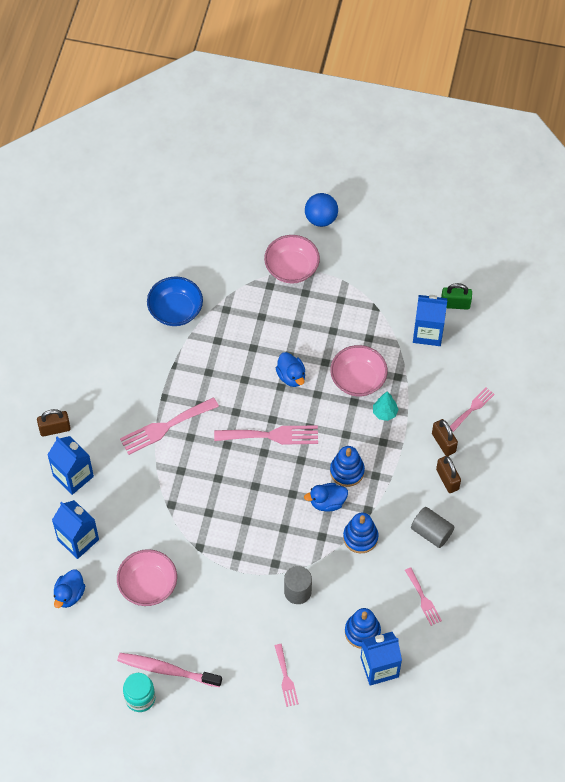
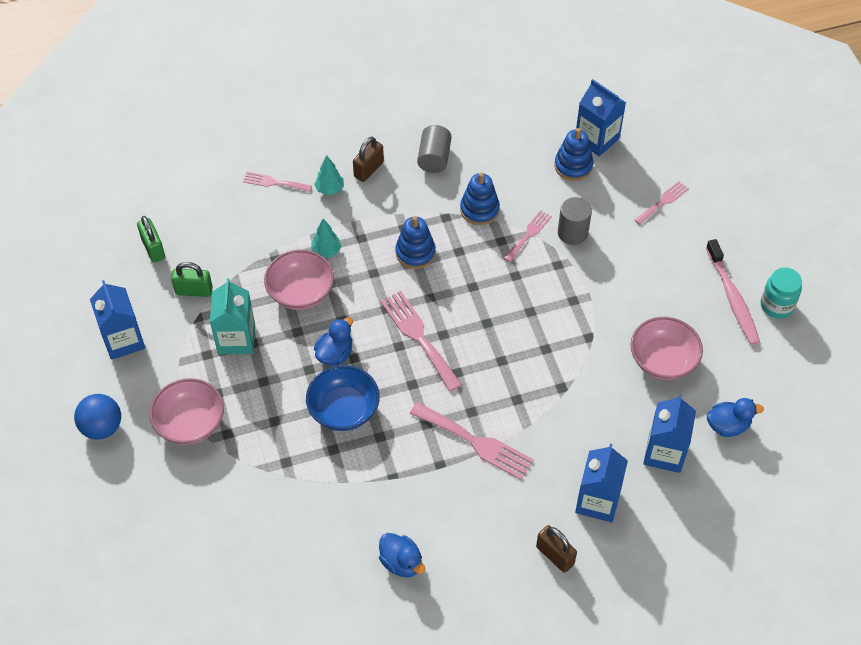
camera: 120 degrees left, 5 degrees down
(175, 310) = (318, 514): blue bowl -> blue bowl (344, 410)
(327, 502) = (461, 253): blue duck -> blue duck (401, 562)
(342, 322) = (236, 339): none -> turquoise carton
(401, 314) = (194, 291): none -> green padlock
(423, 599) = (506, 136): pink fork -> pink fork (529, 234)
(428, 332) = (204, 257): blue carton -> blue carton (123, 340)
(443, 443) = (329, 189): brown padlock -> turquoise tree

